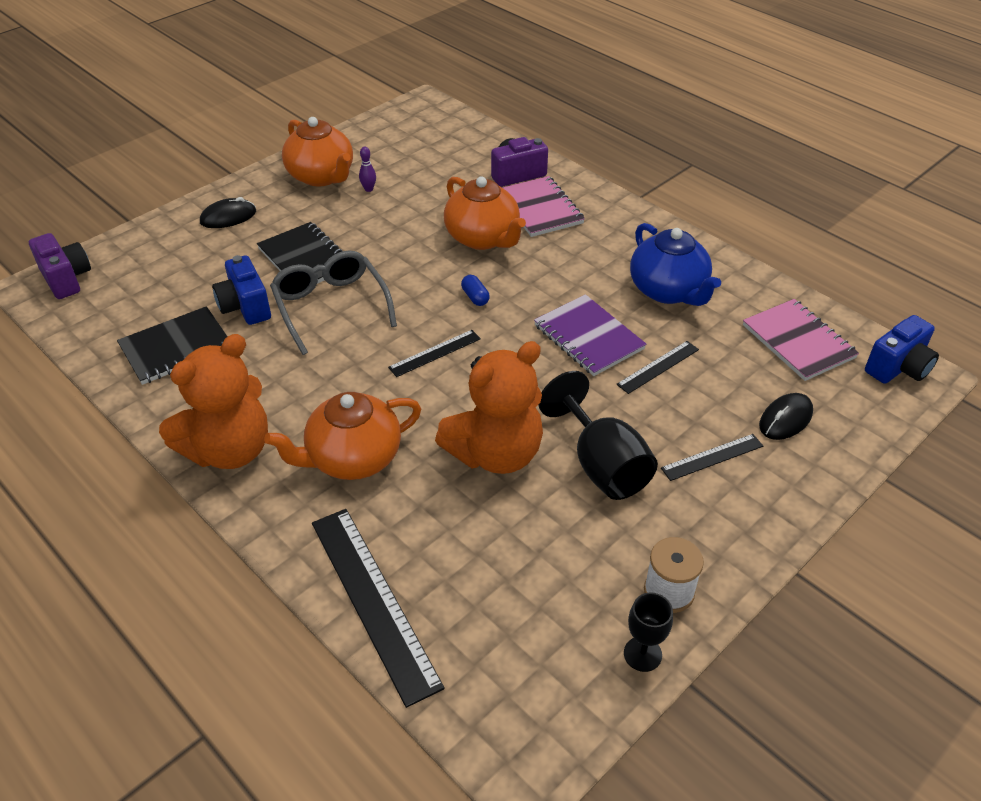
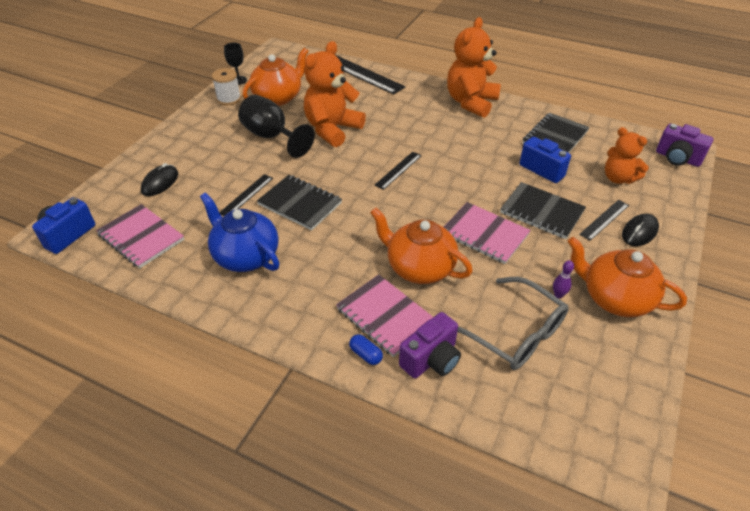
camera: 160 degrees right, 0 degrees up
(172, 273) = (618, 178): none -> orange teddy bear
(331, 307) = (489, 182): grey glasses -> grey glasses (515, 333)
(353, 458) = (406, 112): orange teapot -> orange teapot (278, 97)
(390, 252) = (484, 234): none -> pink notebook
(475, 297) = (395, 213): blue capsule -> blue capsule (366, 354)
(588, 337) = (300, 204): purple notebook -> black notebook
(712, 457) = (208, 153): black ruler -> black ruler (604, 219)

